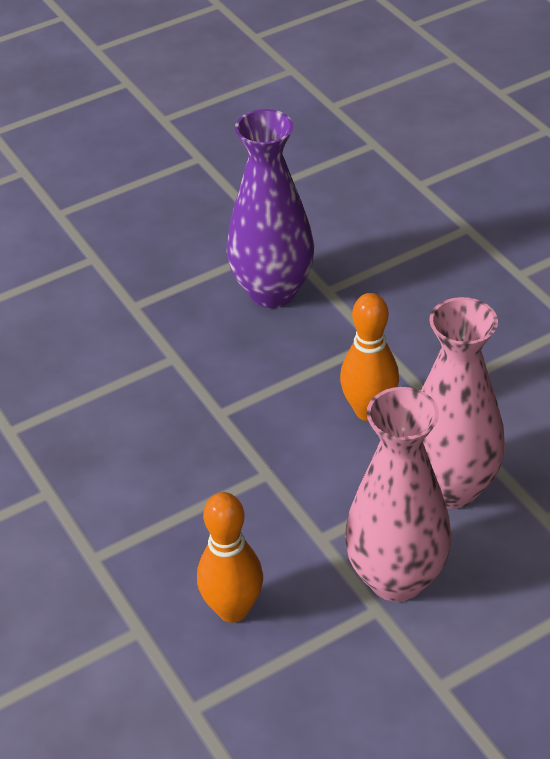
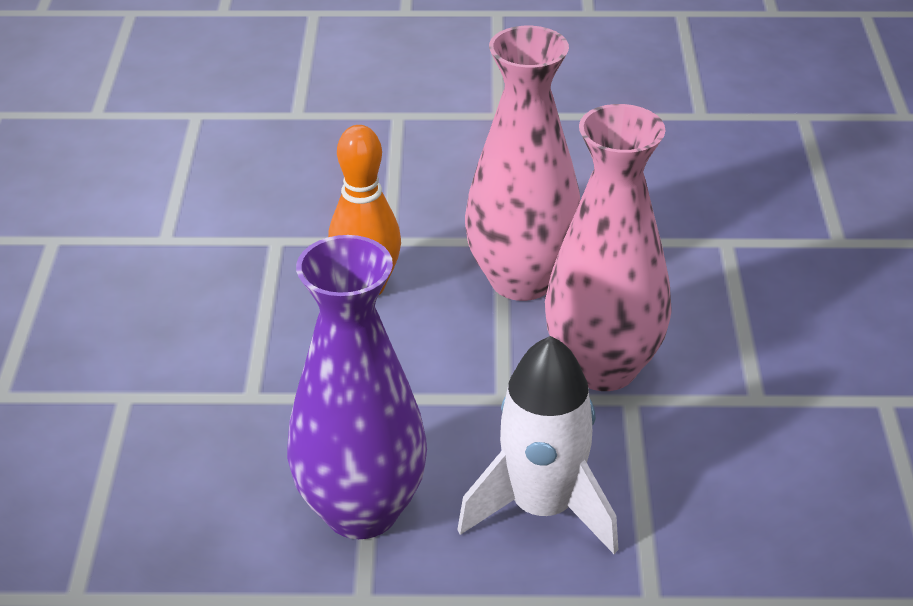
camera: 60 degrees left, 5 degrees down
(233, 609) = (542, 507): orange bowling pin -> white rocket
(272, 291) = (118, 278): purple vase -> purple vase (361, 510)

